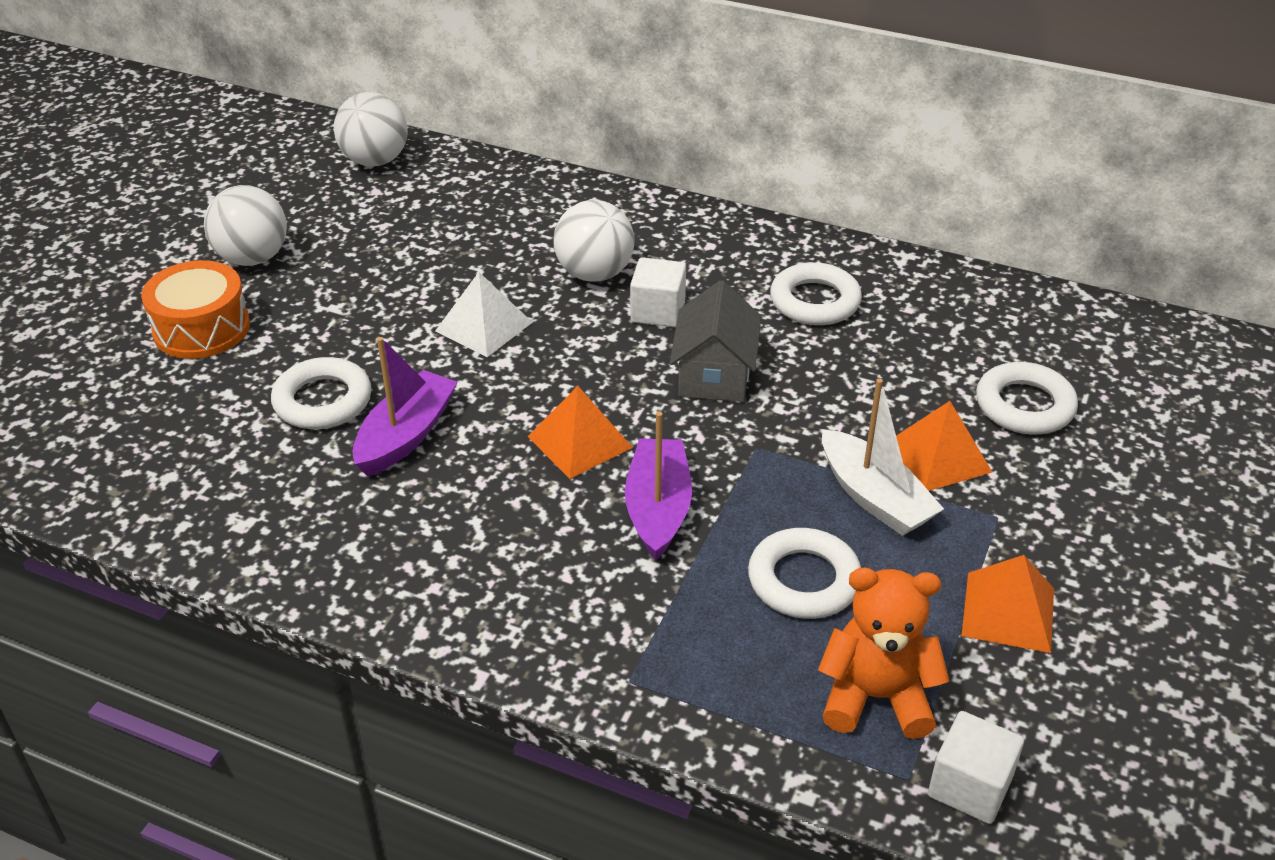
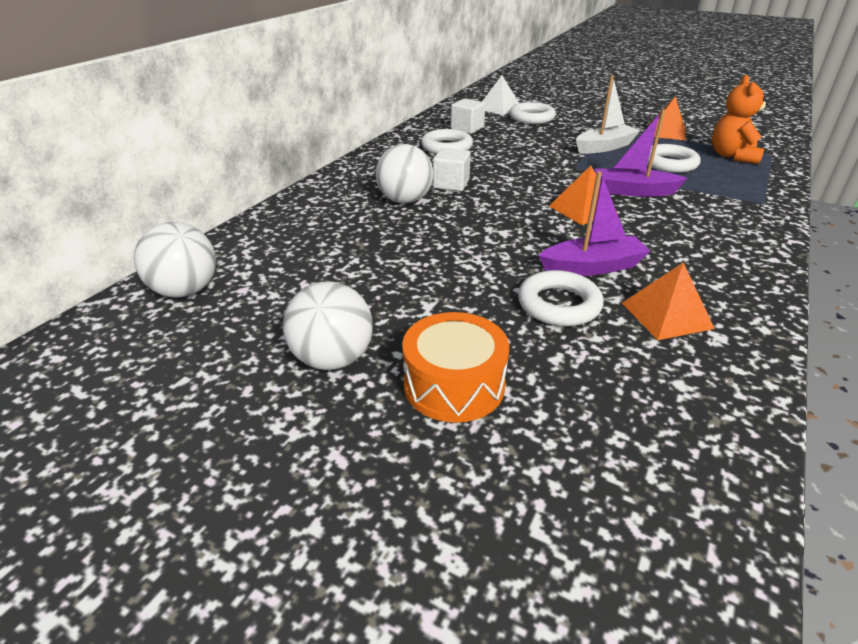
camera: 85 degrees left, 5 degrees down
(406, 435) = (592, 267): purple boat -> purple boat turned 135 degrees clockwise
(483, 326) = (462, 238): white pyramid -> white pyramid (499, 108)
(714, 374) = (514, 173): grey house -> none
(938, 456) = (571, 134): orange pyramid -> orange pyramid (666, 315)
(970, 786) = (766, 146): white cube -> white cube (467, 128)

